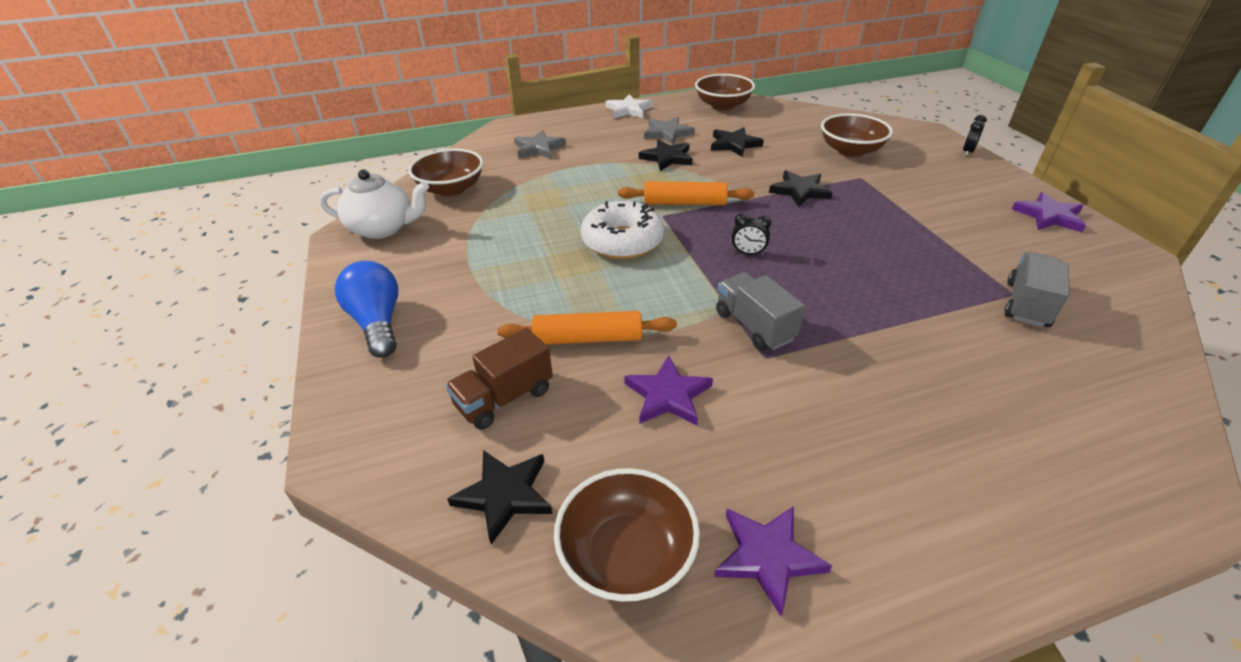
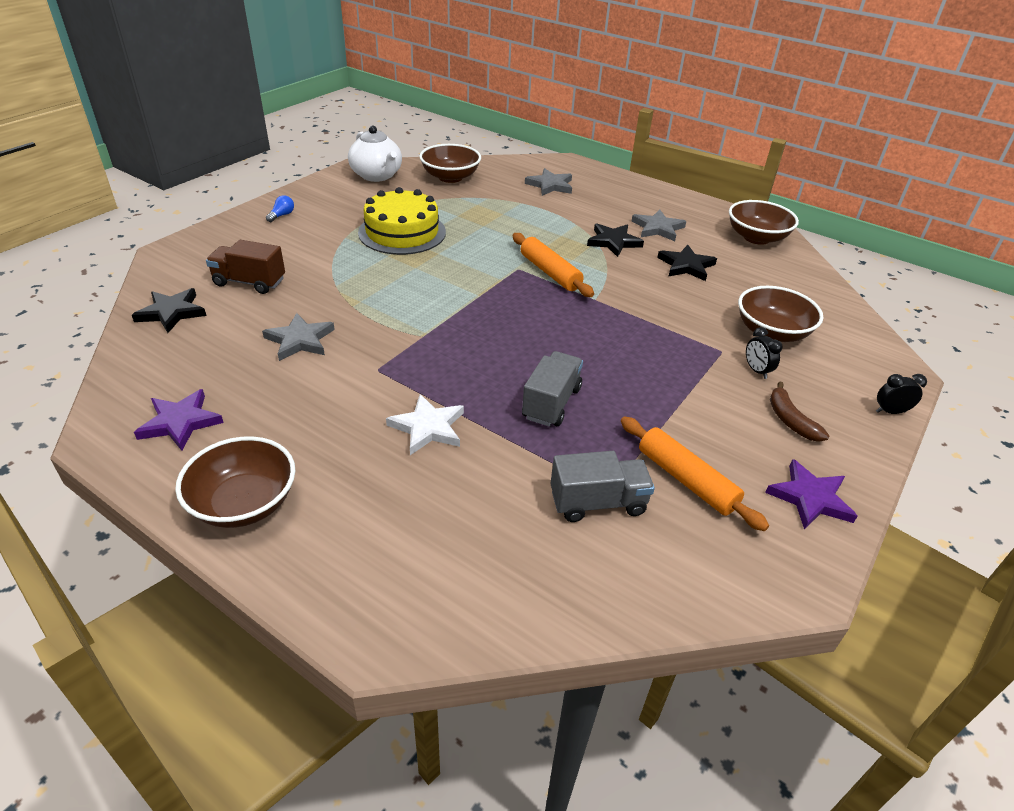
camera: 50 degrees right, 0 degrees up
(378, 323) = (282, 215): blue light bulb -> blue light bulb, size x0.45
(522, 253) = (402, 232): none -> yellow cake
(588, 338) = (332, 290): orange rolling pin -> orange rolling pin (686, 480)
(622, 241) = (461, 264): white donut -> none
(627, 555) = (152, 369): brown bowl -> brown bowl (244, 503)
(628, 110) = (672, 197): white star -> white star (428, 427)
(668, 395) = (300, 340): purple star -> grey star
(748, 253) = (509, 324): black clock -> black clock (756, 371)
(754, 326) = (411, 354): grey truck -> grey truck (551, 403)
(800, 191) = (646, 323): black star -> none
(960, 187) = (790, 420): none -> brown banana

